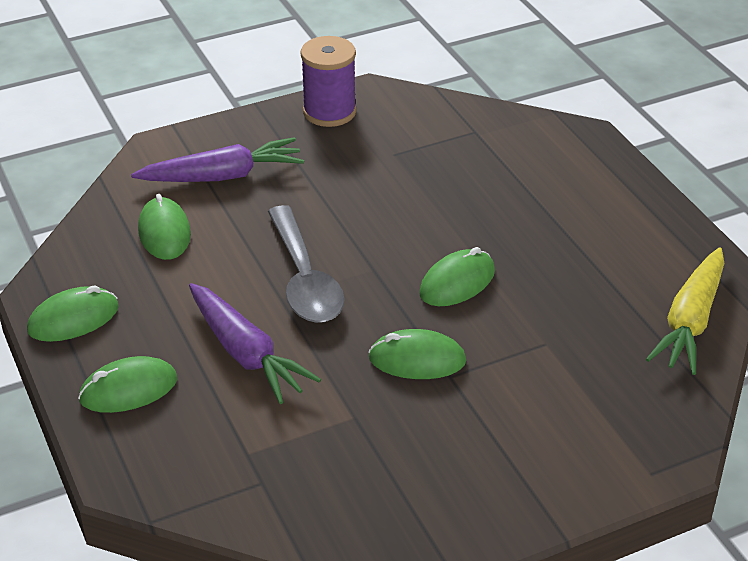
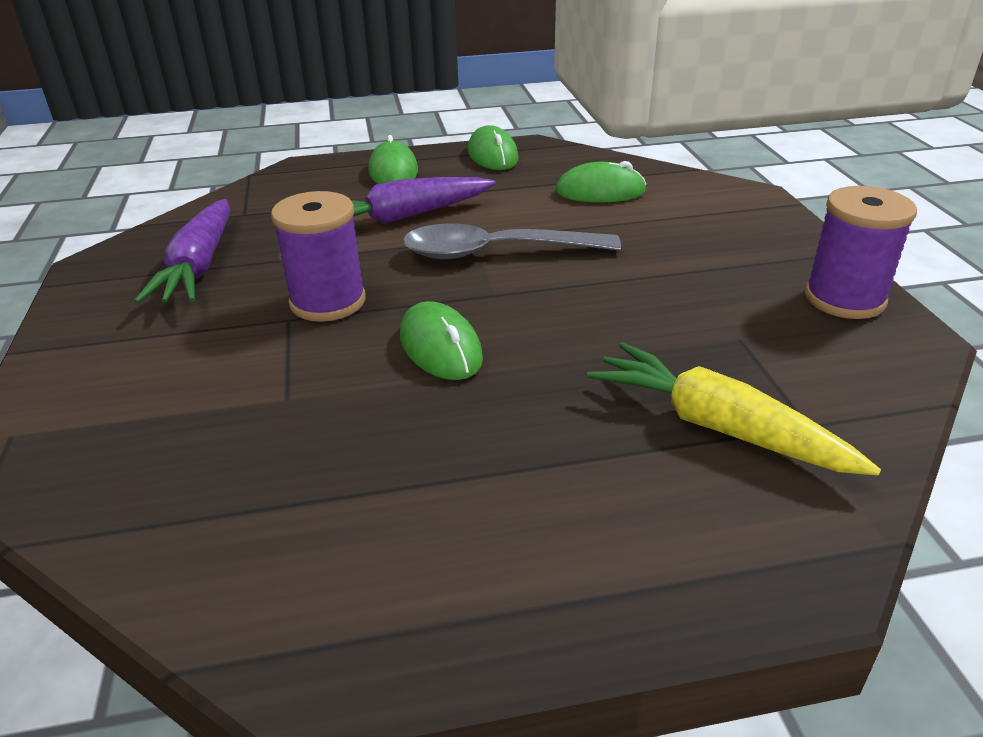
camera: 105 degrees right, 5 degrees down
(223, 176) = (695, 223): purple carrot -> purple carrot (199, 266)
(417, 359) = (328, 302): green mouse -> purple spool
(690, 322) = (220, 564): yellow carrot -> yellow carrot (717, 427)

